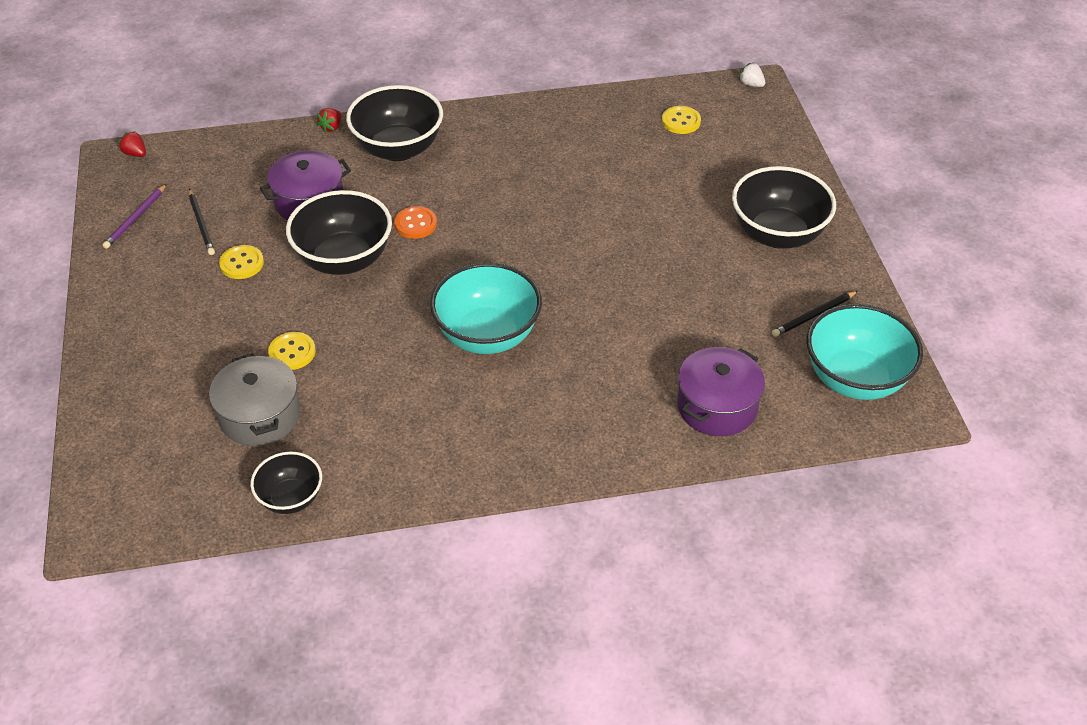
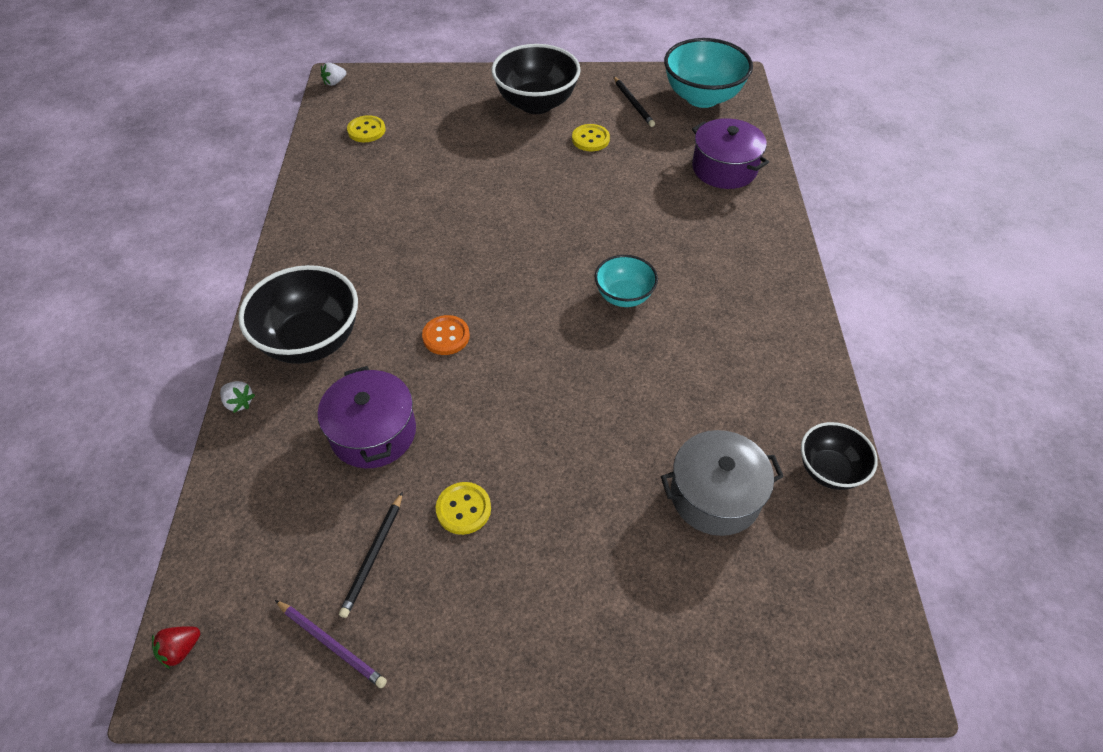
camera: 80 degrees left, 5 degrees up
(201, 224) = (373, 556): black pencil -> black pencil turned 120 degrees clockwise
(292, 352) = (623, 461): yellow button -> yellow button (590, 139)
(331, 127) = (239, 403): red strawberry -> white strawberry
(344, 259) = (485, 404): black bowl -> none
(487, 335) = (624, 296): turquoise bowl -> turquoise bowl, size x0.58

